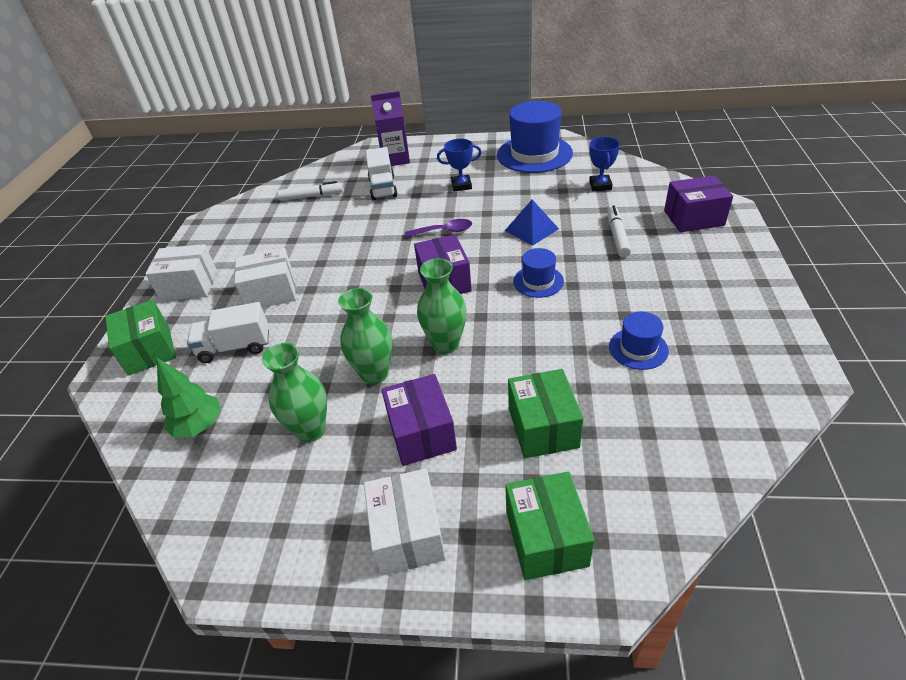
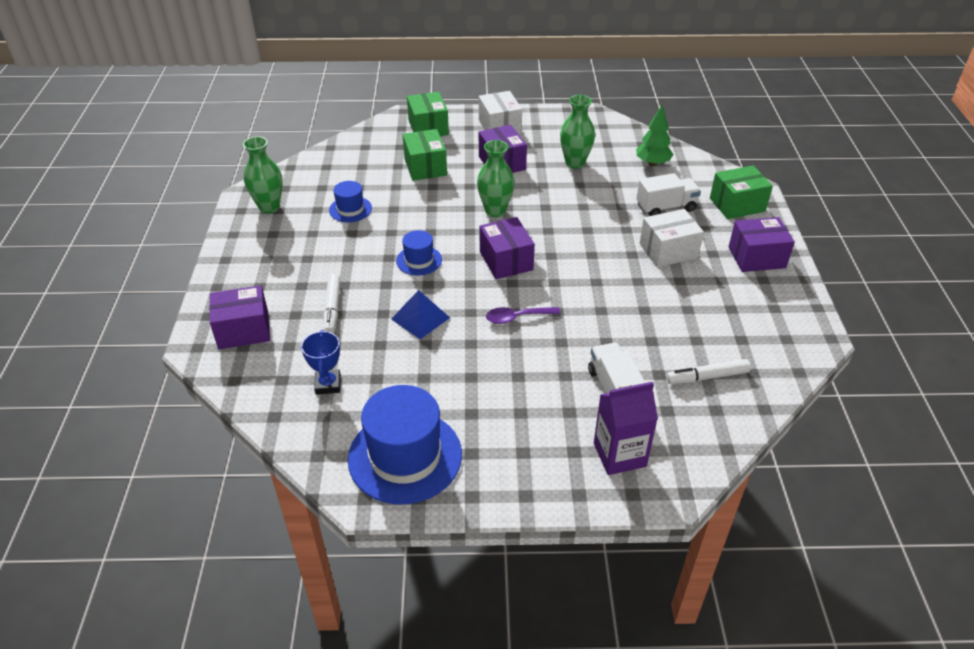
camera: 170 degrees right, 0 degrees up
(149, 350) = (737, 205): green box -> green box turned 75 degrees counterclockwise
(189, 286) = (756, 257): white box -> purple box
(374, 374) = (544, 192): green vase -> green vase (269, 207)
(461, 185) = (507, 391): blue trophy -> none

